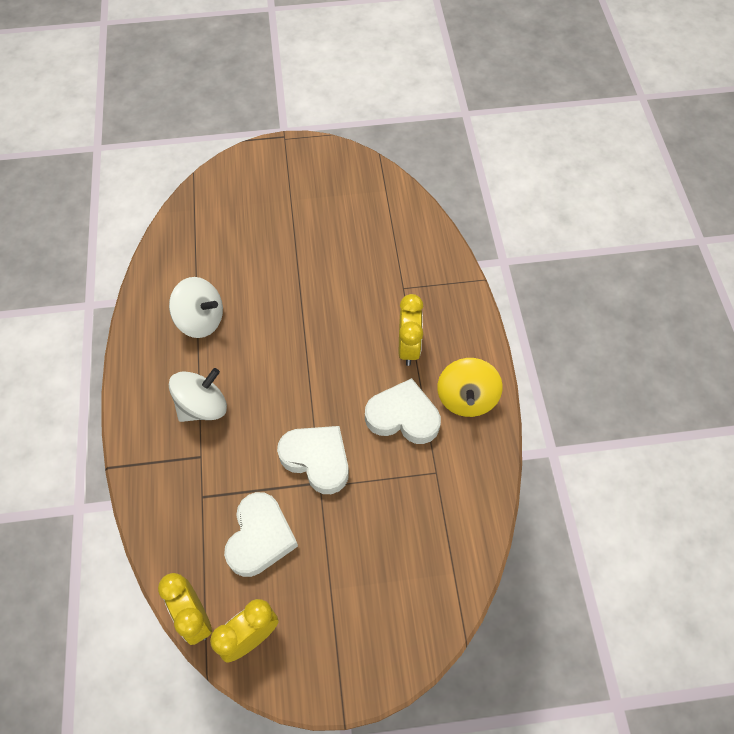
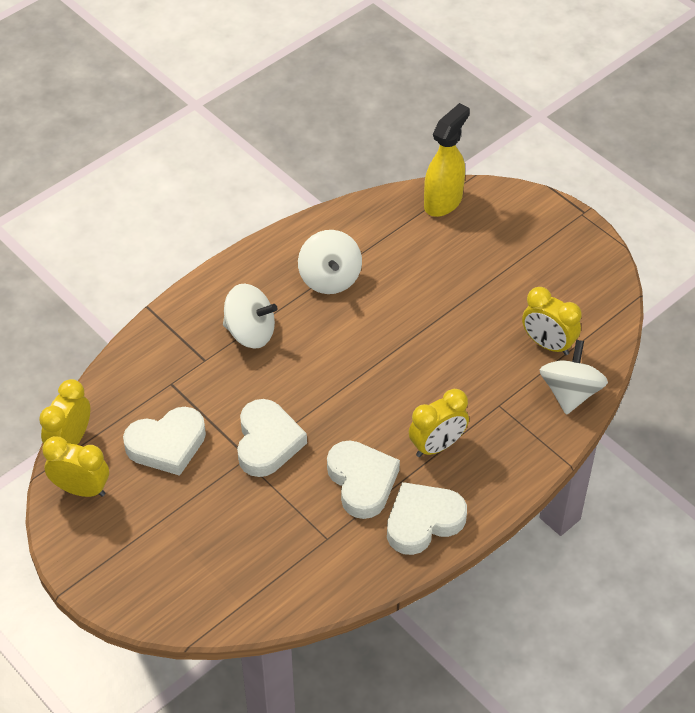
camera: 55 degrees right, 10 degrees down
(198, 206) = (443, 202): none -> yellow spray bottle
(376, 227) = (547, 344): none -> yellow clock
(426, 241) = (570, 393): none -> white spinning top
(466, 398) = (423, 521): yellow spinning top -> white heart

